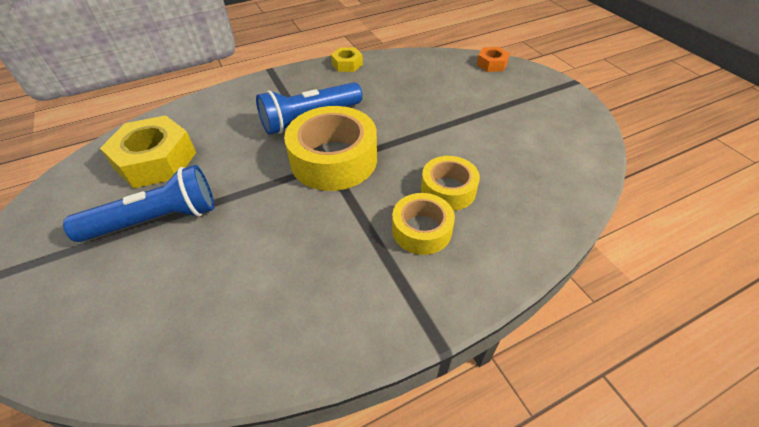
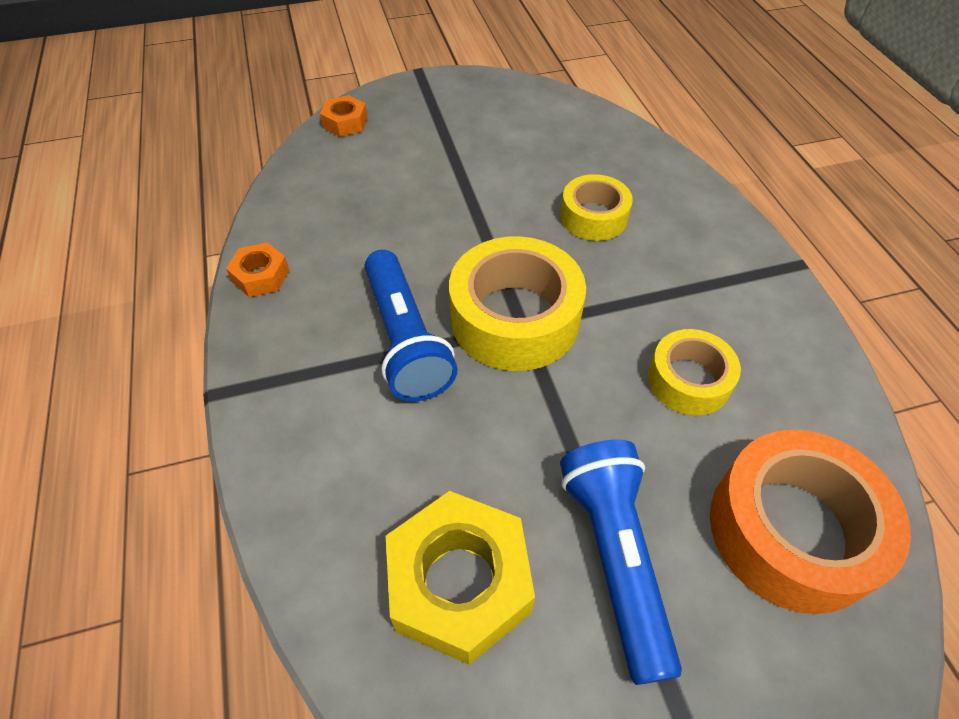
camera: 80 degrees left, 5 degrees up
(157, 315) = (791, 530): none -> orange tape
(347, 64) = (261, 276): yellow nut -> orange nut
(421, 230) = (656, 251): yellow tape -> yellow tape (688, 380)

